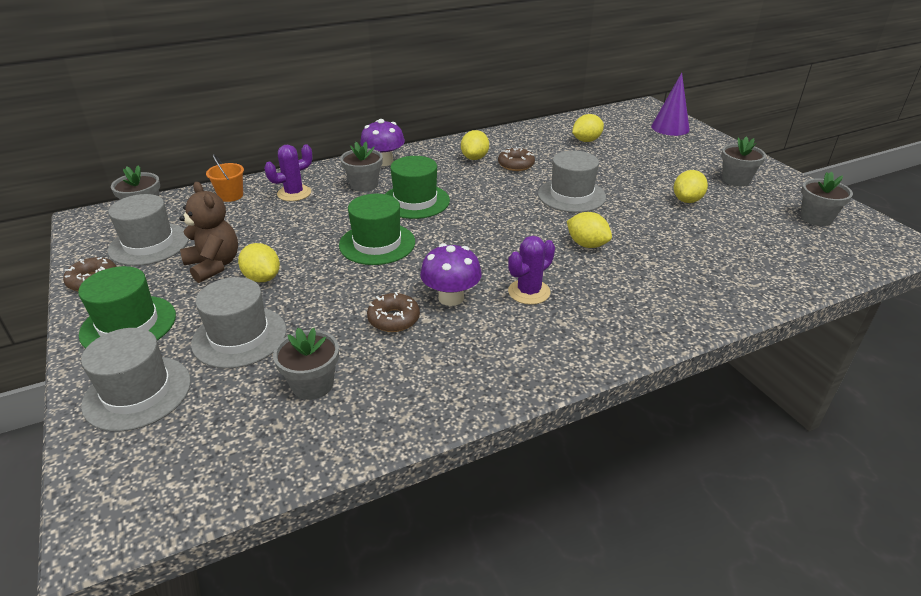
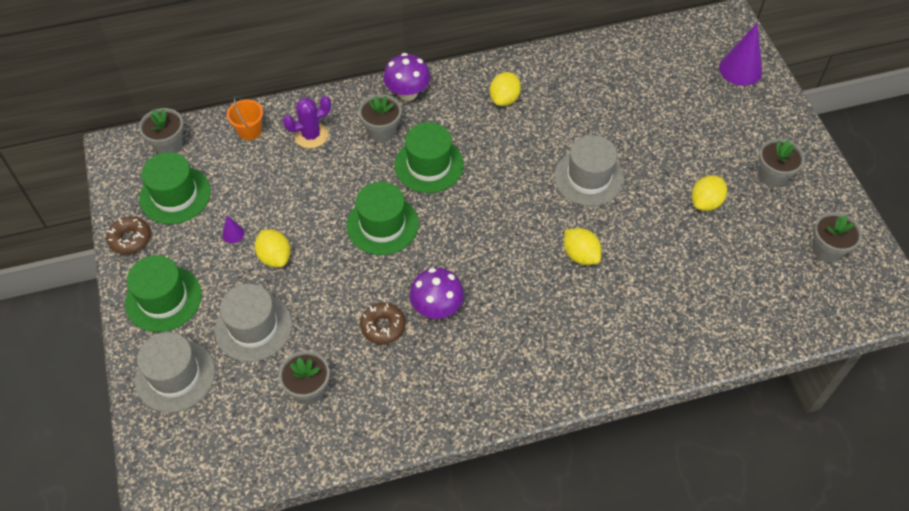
camera: 10 degrees right, 20 degrees up
(149, 244) = (175, 195): grey hat -> green hat
(214, 265) = (233, 234): brown teddy bear -> purple cone
(516, 165) = (545, 117): brown donut -> none
(529, 292) = (507, 311): purple cactus -> none
(586, 140) = (635, 82): yellow lemon -> none

